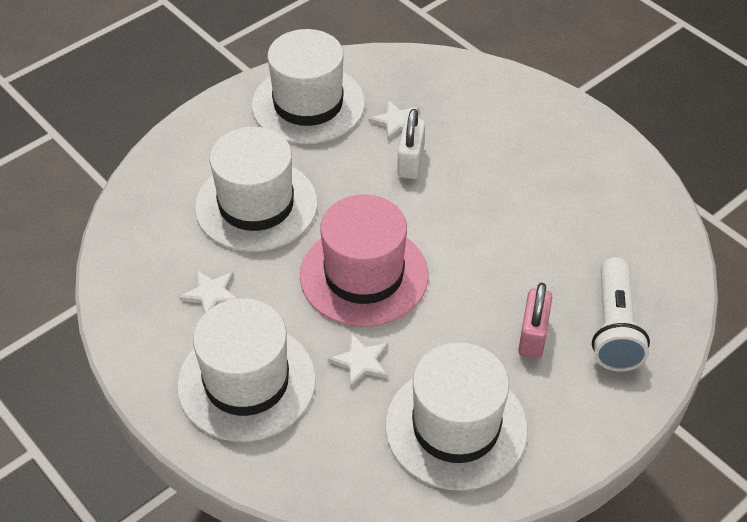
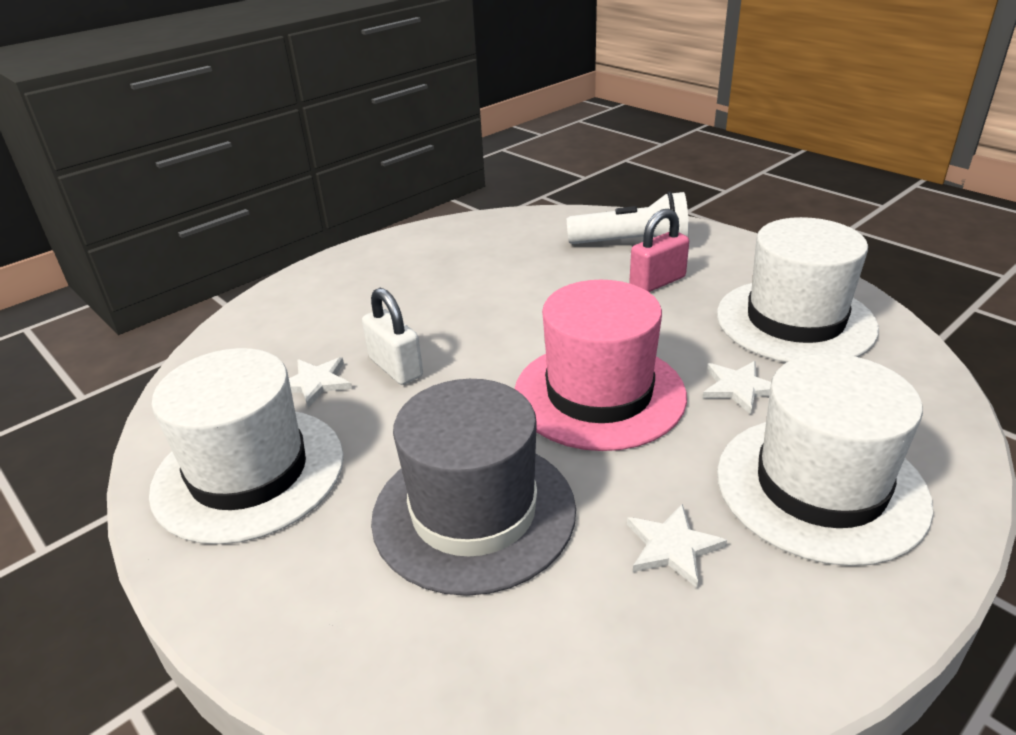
camera: 90 degrees left, 15 degrees down
(256, 205) = (474, 512): white hat -> grey hat
(410, 162) = (396, 367): white padlock -> white padlock turned 45 degrees clockwise
(533, 336) = (657, 282): pink padlock -> pink padlock turned 45 degrees counterclockwise

